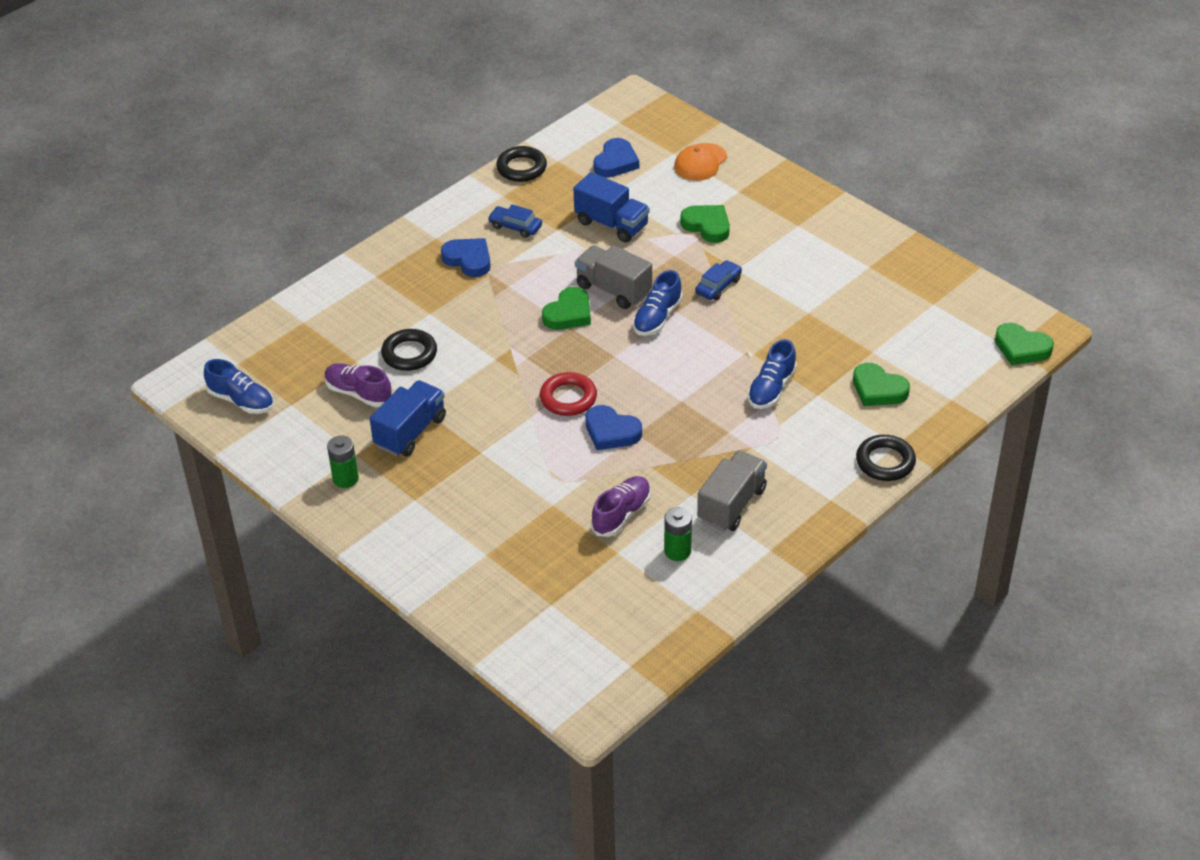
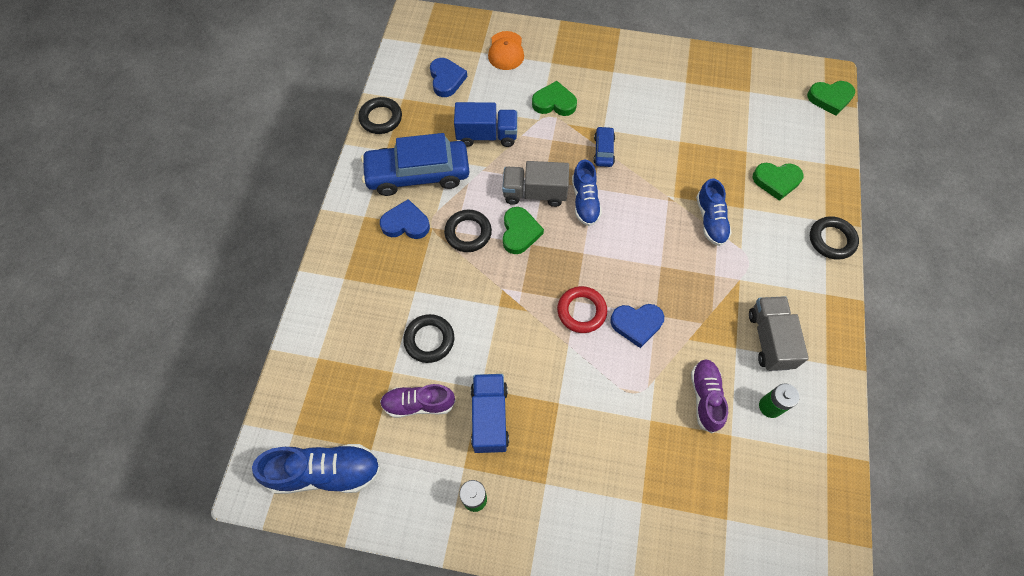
camera: 35 degrees left, 20 degrees up
(241, 401) = (325, 472): blue shoe -> blue shoe, size x1.50
(515, 226) = (418, 174): blue car -> blue car, size x2.25
(519, 292) = (468, 233): none -> black ring

